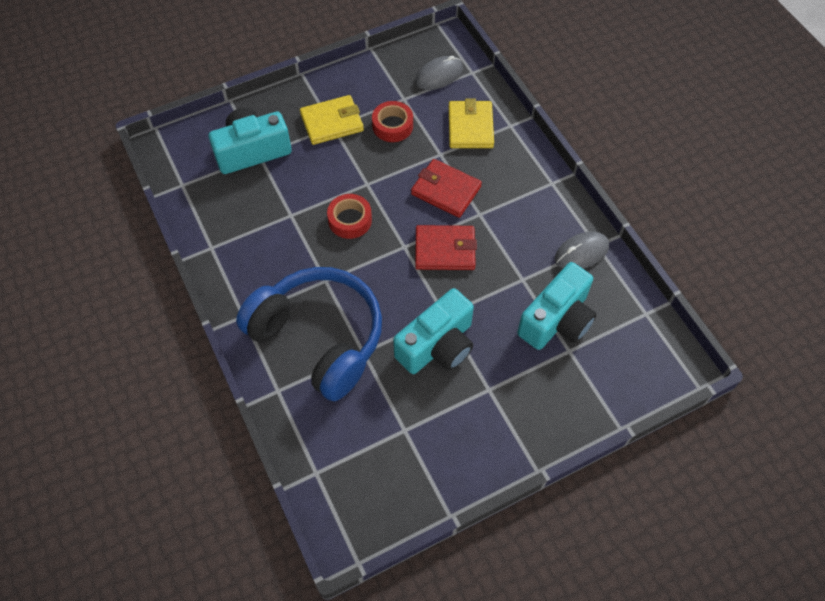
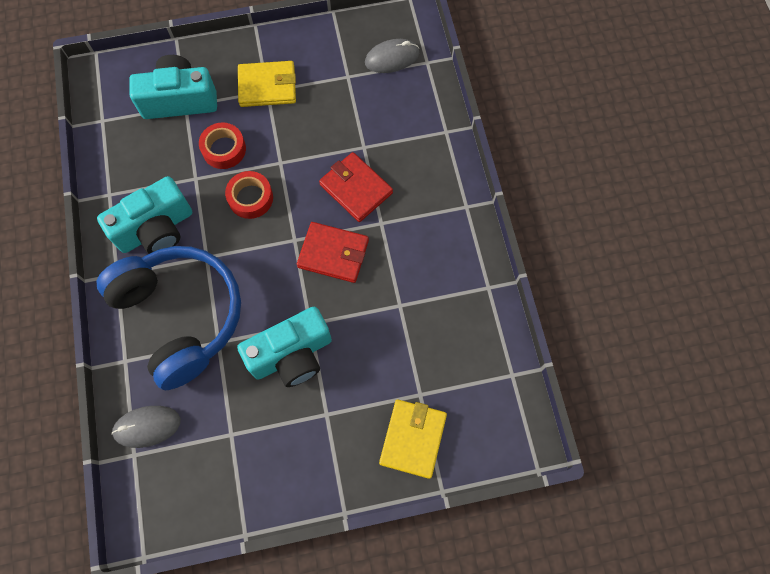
camera: 15 degrees right, 10 degrees up
(392, 126) = (326, 104): red tape -> red tape (224, 149)
(470, 127) = (404, 124): yellow wallet -> yellow wallet (413, 439)
(557, 320) = (419, 359): turquoise camera -> turquoise camera (156, 229)
(581, 253) = (469, 291): grey mouse -> grey mouse (147, 427)

